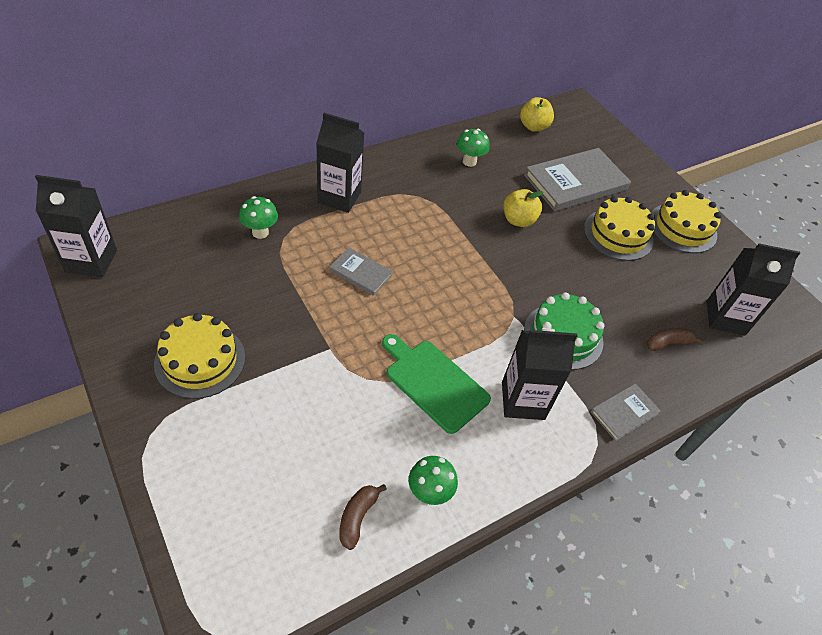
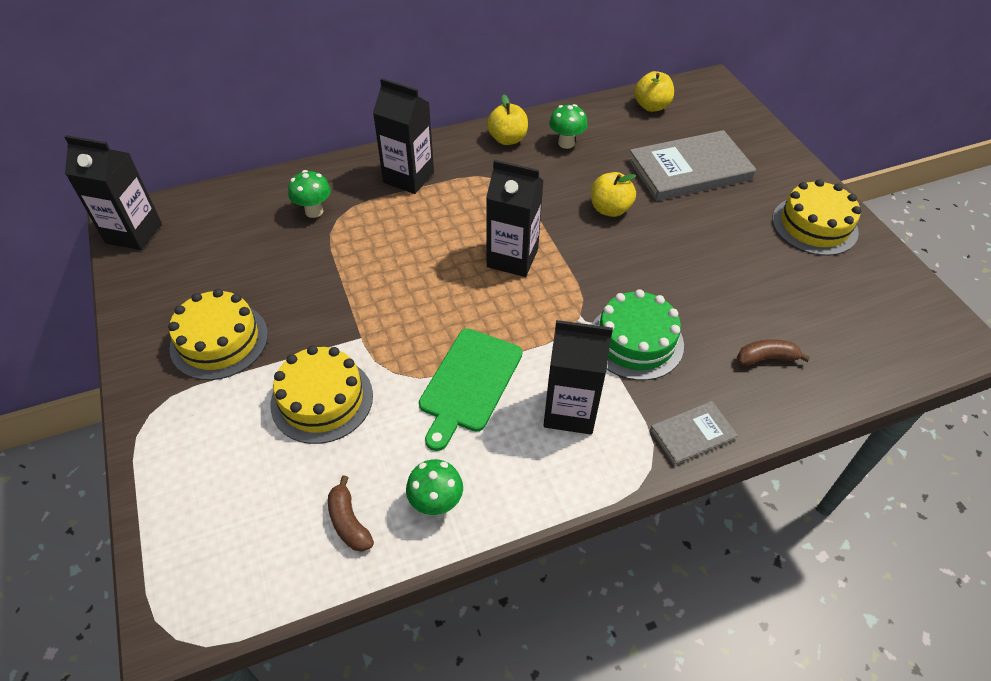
camera: 15 degrees right, 0 degrees up
(357, 517) = (349, 522): brown banana -> brown banana turned 60 degrees counterclockwise
(360, 273) = (413, 259): grey book -> none
(418, 159) = (507, 139): none -> yellow apple
(434, 383) = (469, 383): green cutting board -> green cutting board turned 120 degrees counterclockwise
(618, 234) = (730, 230): yellow cake -> yellow cake (322, 399)
(725, 318) = (848, 333): black carton -> black carton (512, 258)

